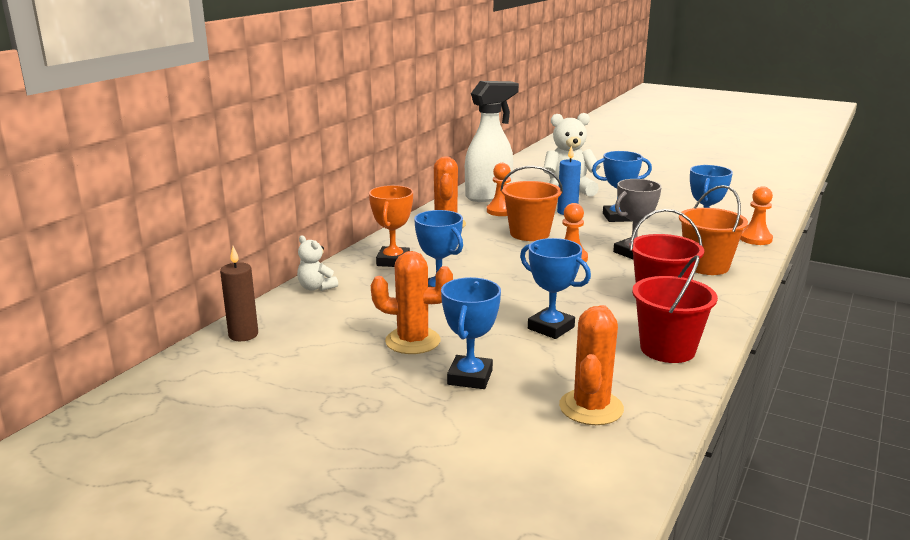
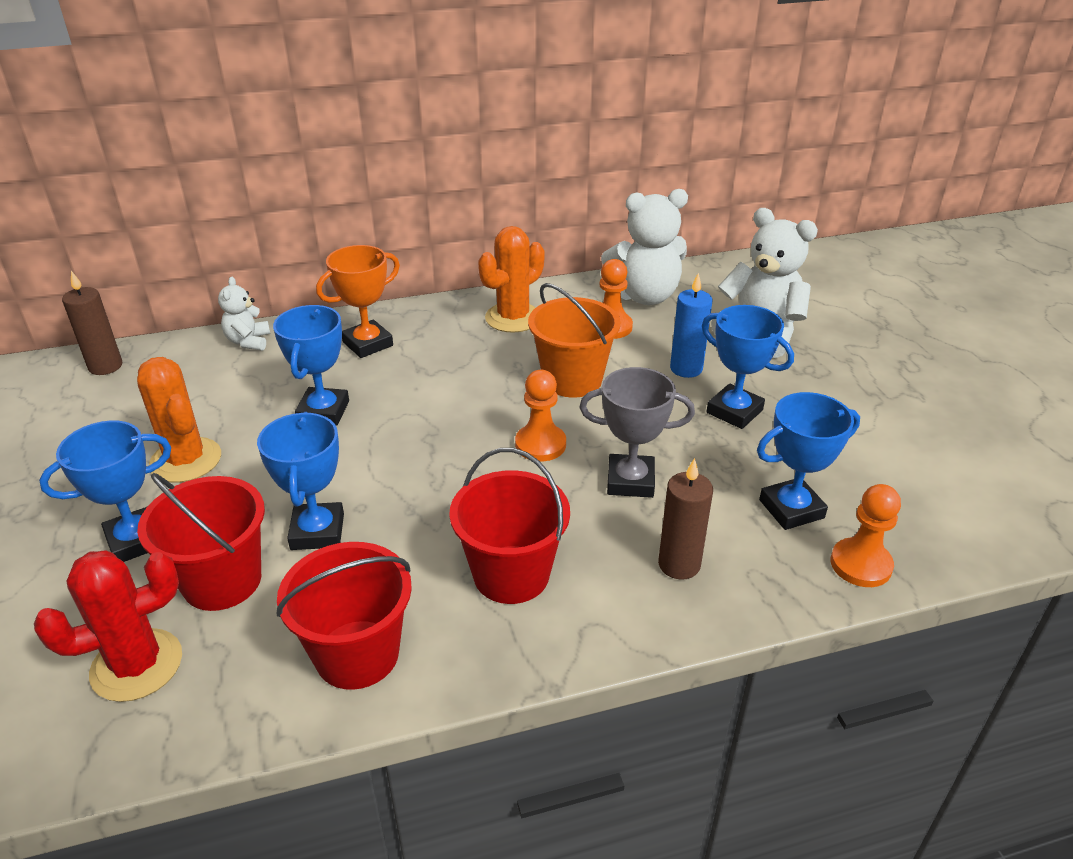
camera: 45 degrees right, 15 degrees up
(489, 196) = (644, 296): white spray bottle -> white teddy bear
(552, 364) = (222, 581): none -> red bucket
(591, 408) = (137, 665): orange cactus -> red cactus
(706, 266) = (679, 564): orange bucket -> brown candle

